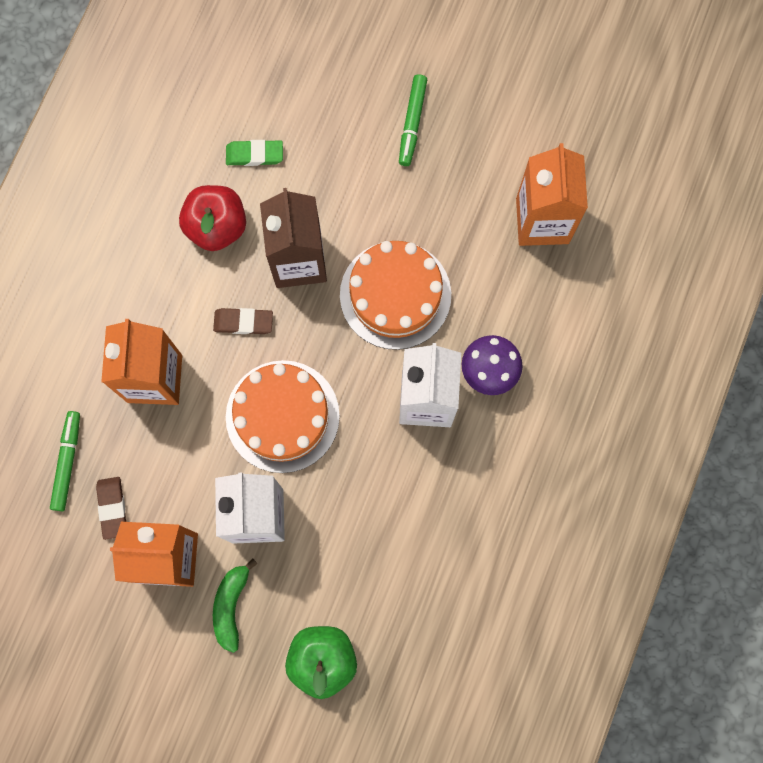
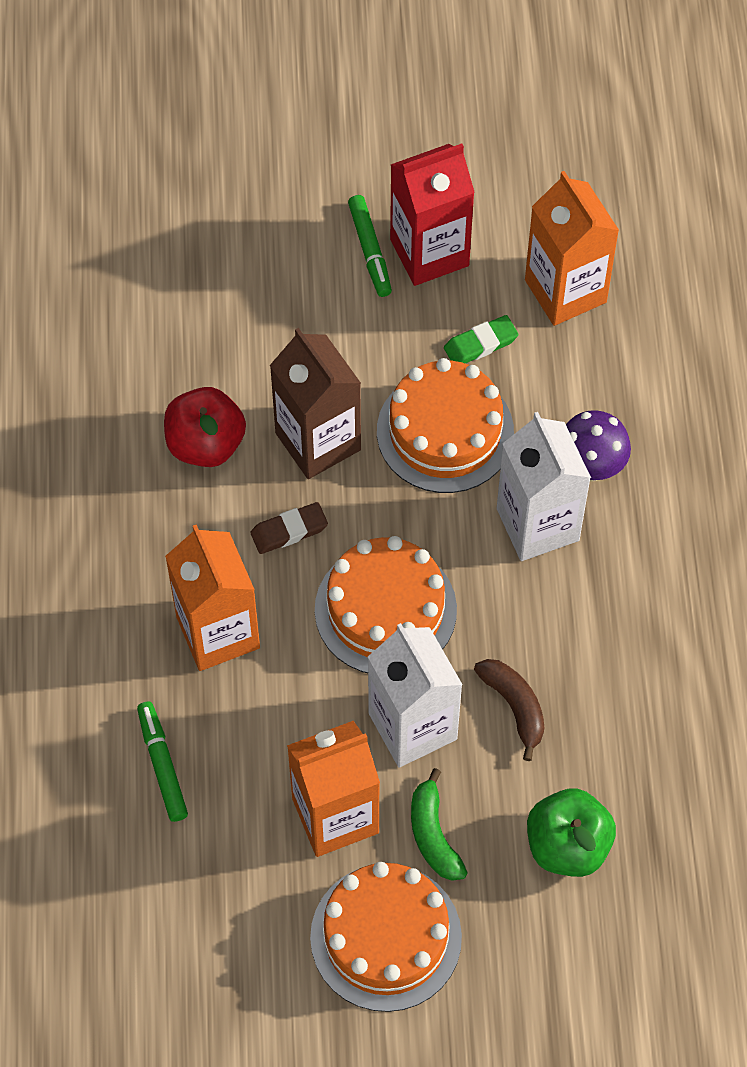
camera: 25 degrees left, 15 degrees down
(112, 508) = (241, 791): brown eraser -> none
(160, 666) = (386, 937): none -> orange cake
(254, 155) = (210, 353): green eraser -> green eraser (480, 344)
(338, 535) = (514, 707): none -> brown banana
(456, 144) = (429, 252): none -> red carton

